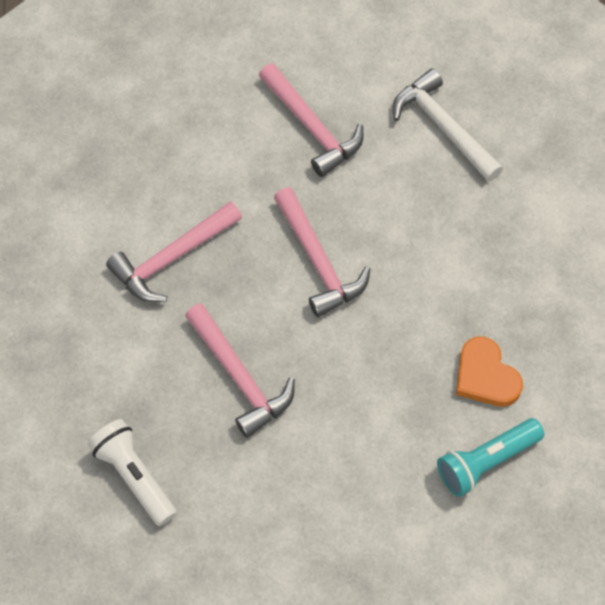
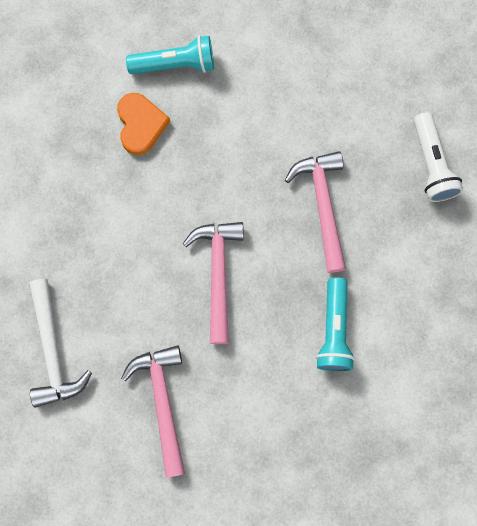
camera: 155 degrees left, 15 degrees up
(171, 259) = (333, 330): pink hammer -> turquoise flashlight

